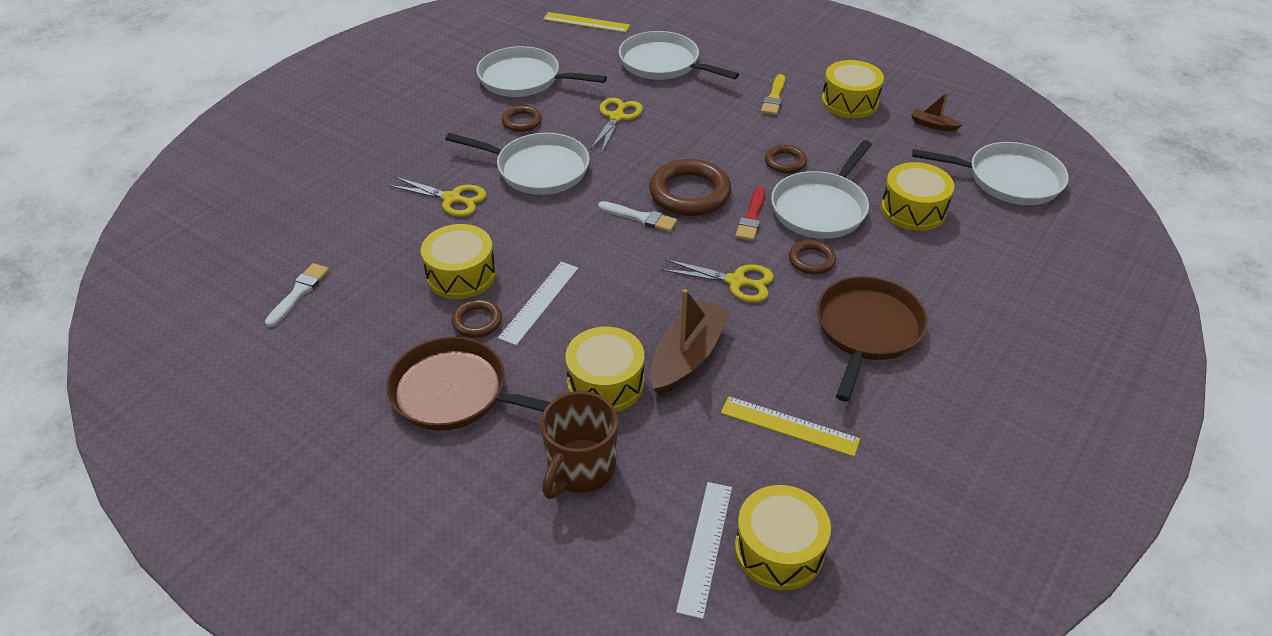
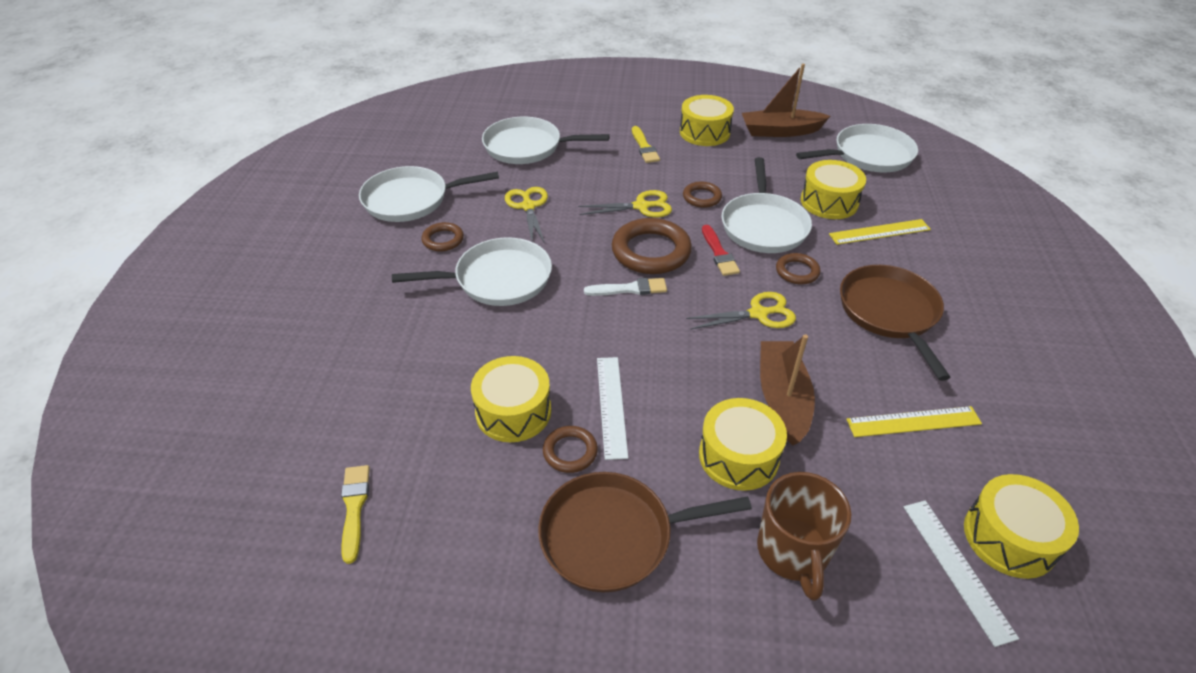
camera: 30 degrees left, 0 degrees up
(299, 293) = (354, 508): white brush -> yellow brush
(452, 199) = (438, 339): yellow scissors -> yellow scissors (641, 206)
(586, 22) = (425, 131): yellow ruler -> yellow ruler (879, 232)
(933, 125) = (780, 131): brown boat -> brown boat, size x2.01

